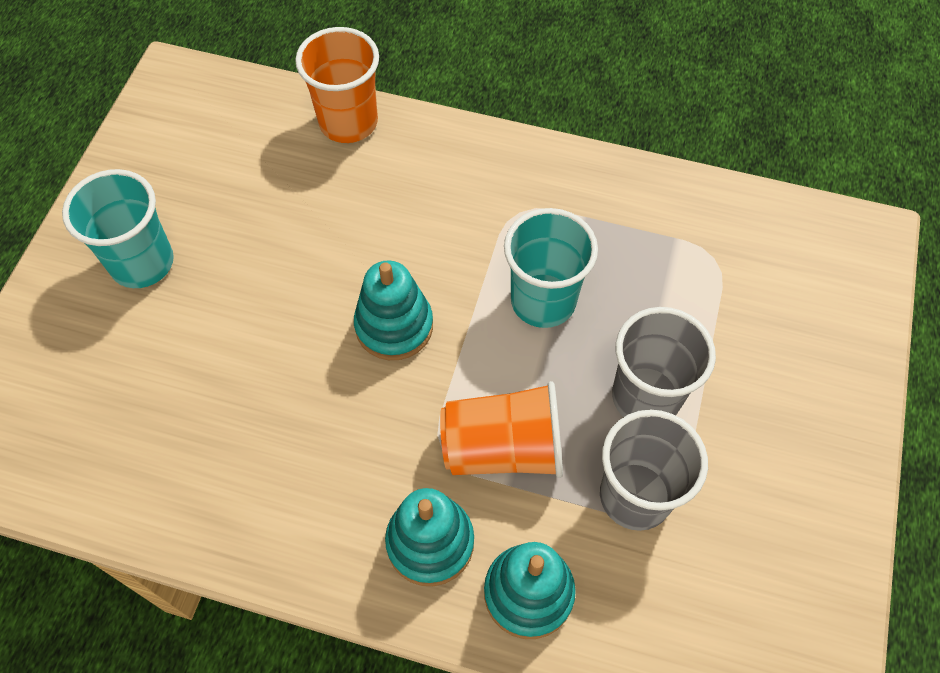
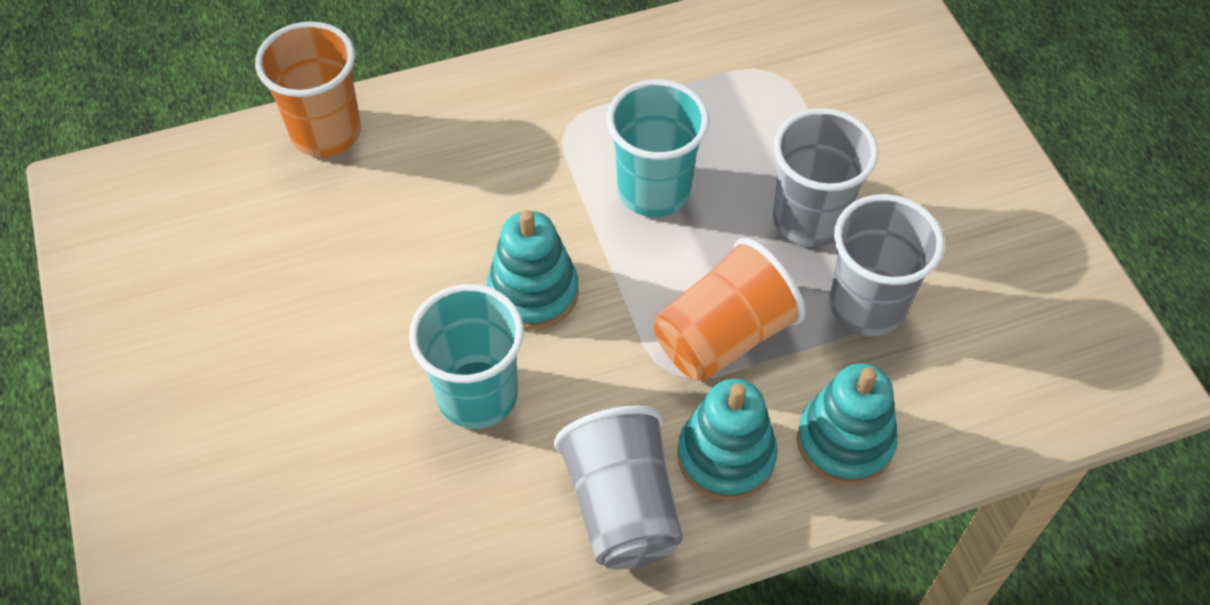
camera: 35 degrees left, 5 degrees down
(142, 263) = (216, 384): turquoise cup -> turquoise cup (477, 395)
(327, 529) = (622, 507): none -> grey cup

